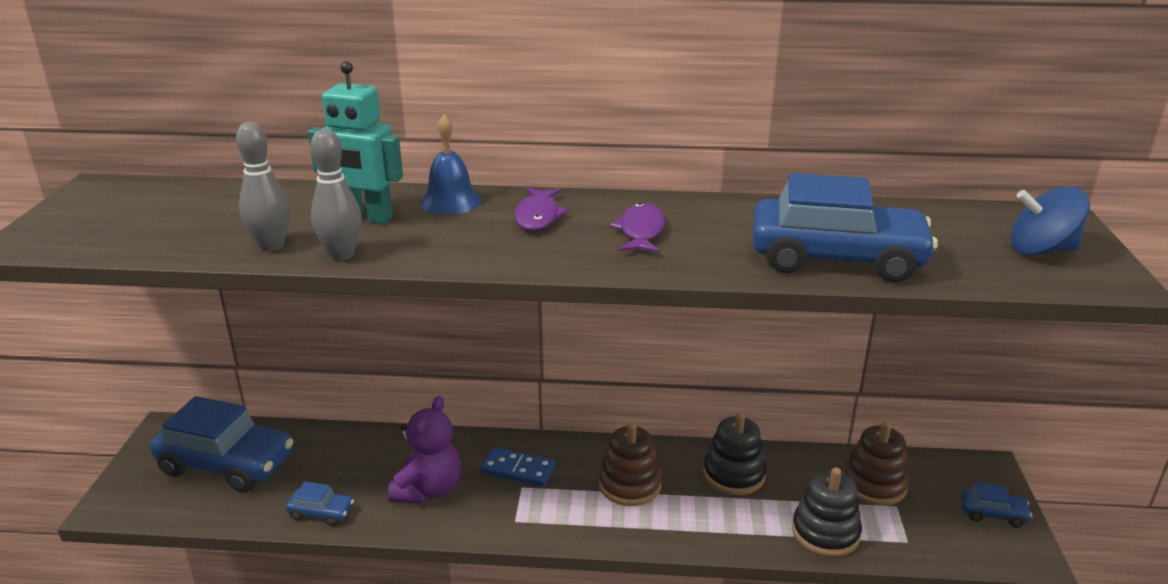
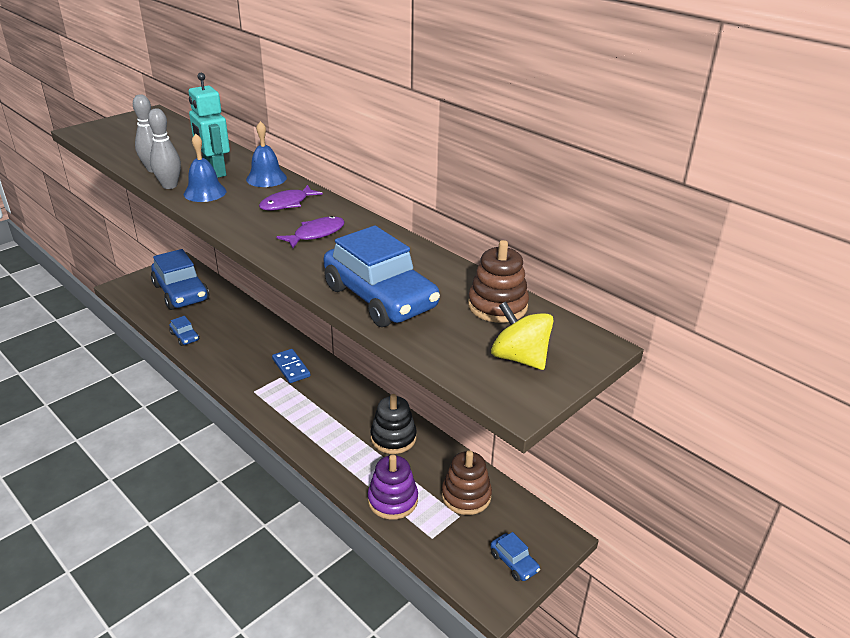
camera: 40 degrees right, 5 degrees up
(409, 244) = (205, 192): none -> blue bell
(428, 490) = (239, 353): purple teddy bear -> none
(630, 485) = (331, 408): brown stacking toy -> brown stacking toy (497, 306)
(825, 532) = (392, 500): black stacking toy -> purple stacking toy
(1041, 250) = (519, 358): blue spinning top -> yellow spinning top

